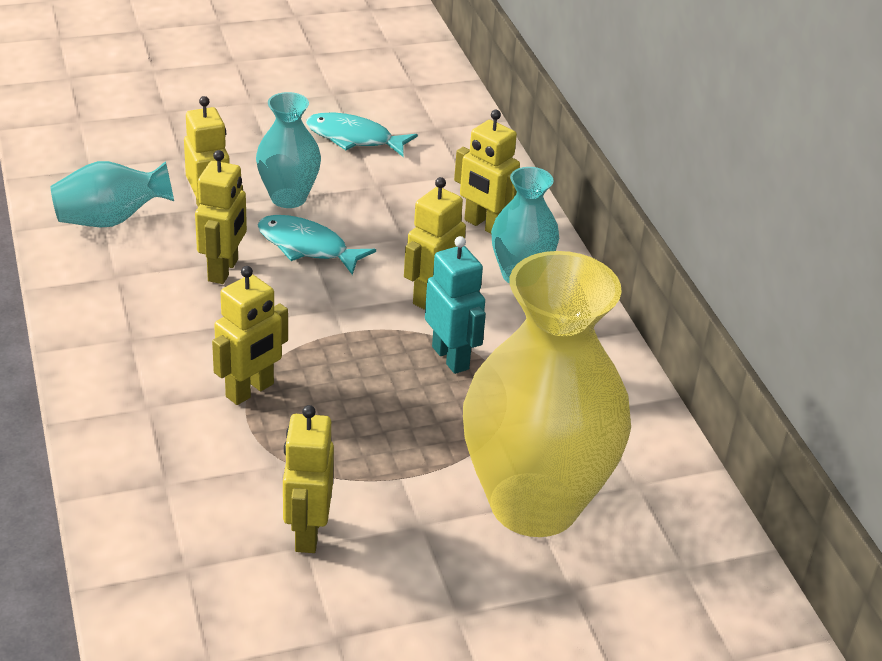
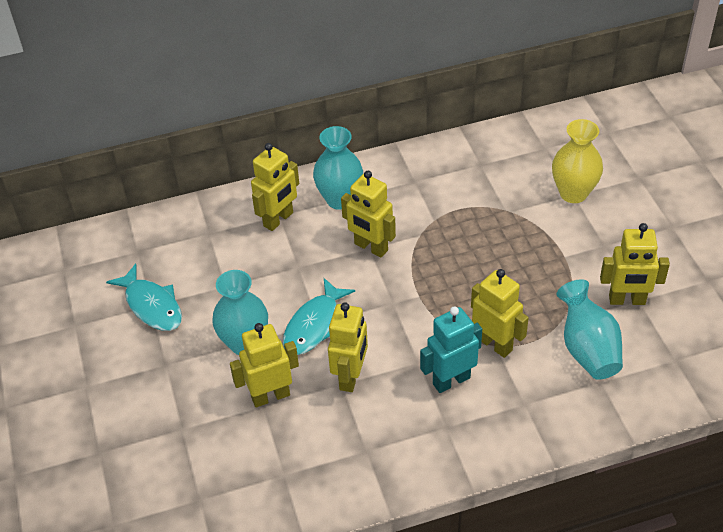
camera: 85 degrees left, 10 degrees up
(111, 220) = (284, 468): turquoise vase -> turquoise vase (587, 349)
(223, 270) = (351, 377): yellow robot -> yellow robot turned 90 degrees clockwise
(354, 138) = (152, 305): turquoise fish -> turquoise fish turned 60 degrees counterclockwise
(451, 358) = (439, 235): turquoise robot -> turquoise robot (451, 380)
(534, 504) = (573, 193): yellow vase -> yellow vase, size x0.50

